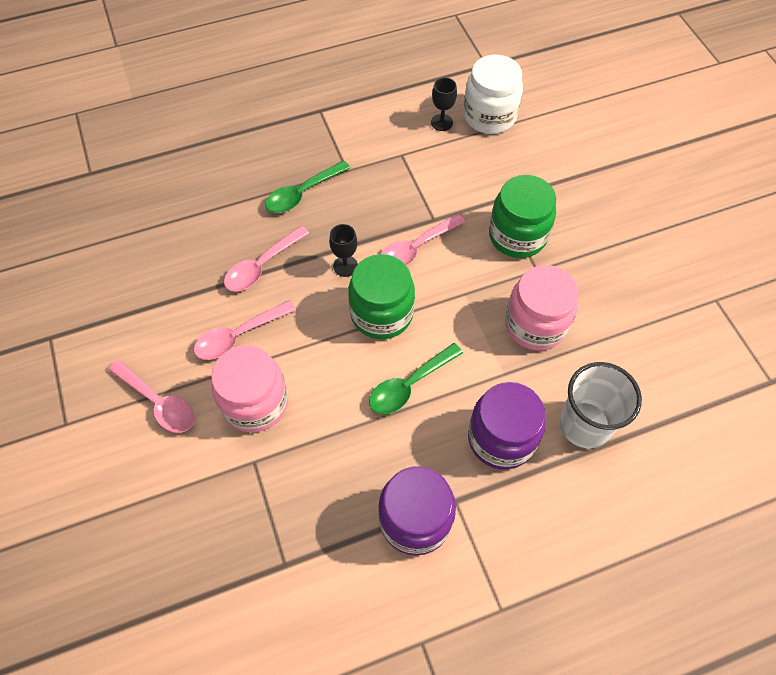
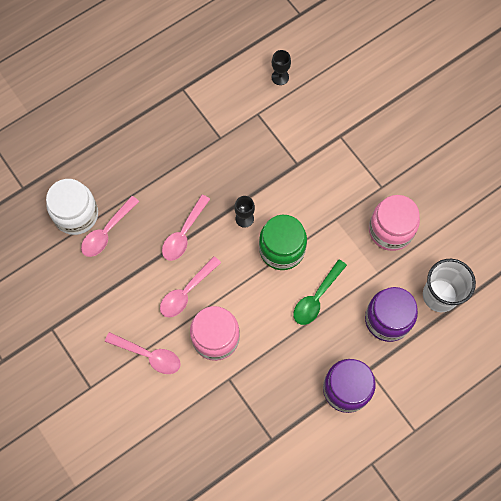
camera: 15 degrees left, 10 degrees up
(302, 193) = (193, 166): green spoon -> none
(416, 248) = (291, 191): pink spoon -> pink spoon (107, 232)
(489, 116) = (315, 63): white jar -> white jar (76, 214)
(517, 236) = (361, 162): green jar -> none

